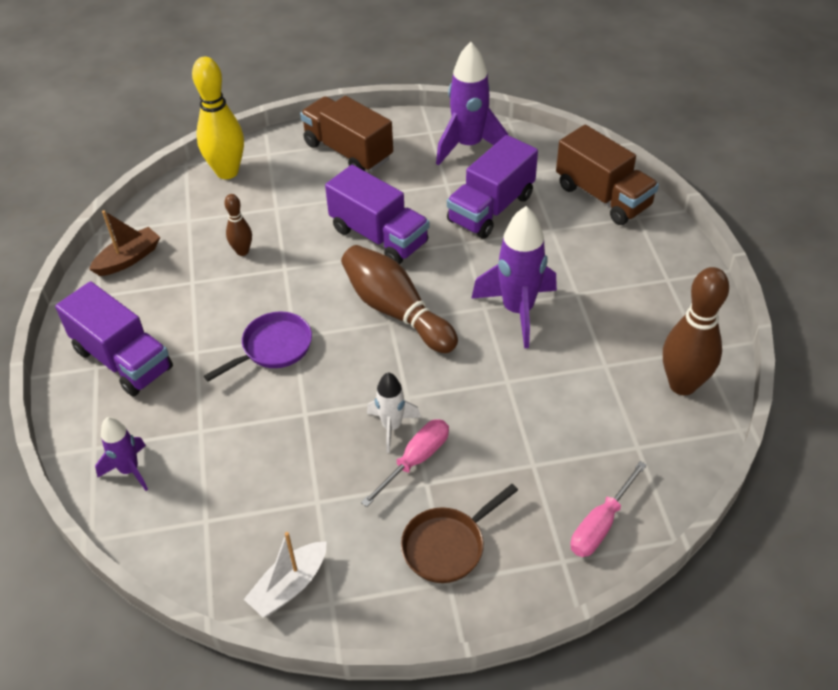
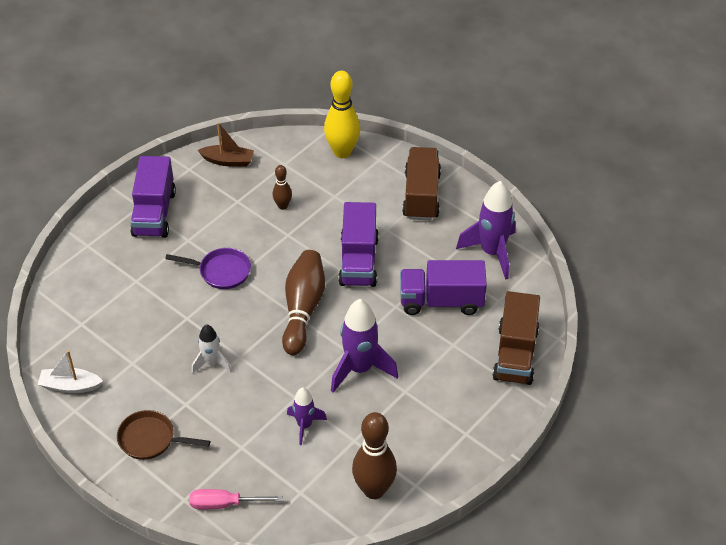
camera: 50 degrees right, 0 degrees up
(129, 470) = (86, 270): purple rocket -> purple rocket (304, 425)
(415, 460) = (197, 389): pink screwdriver -> none

